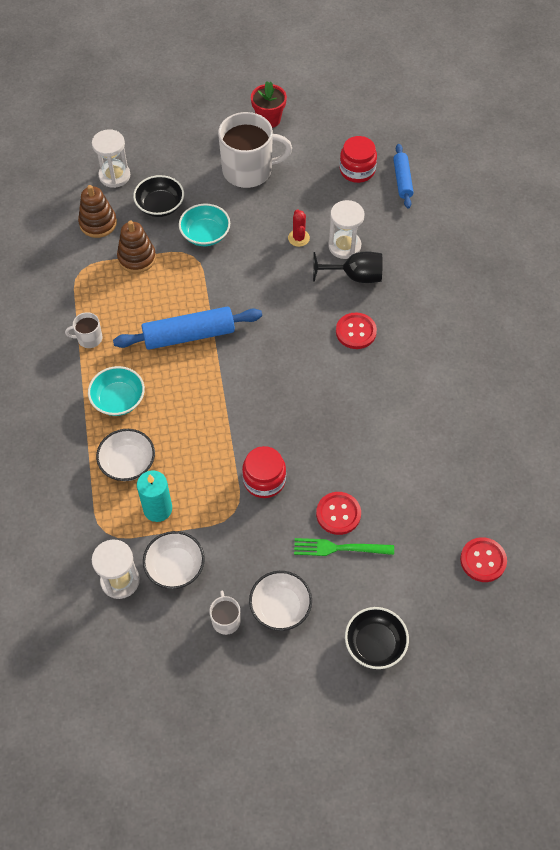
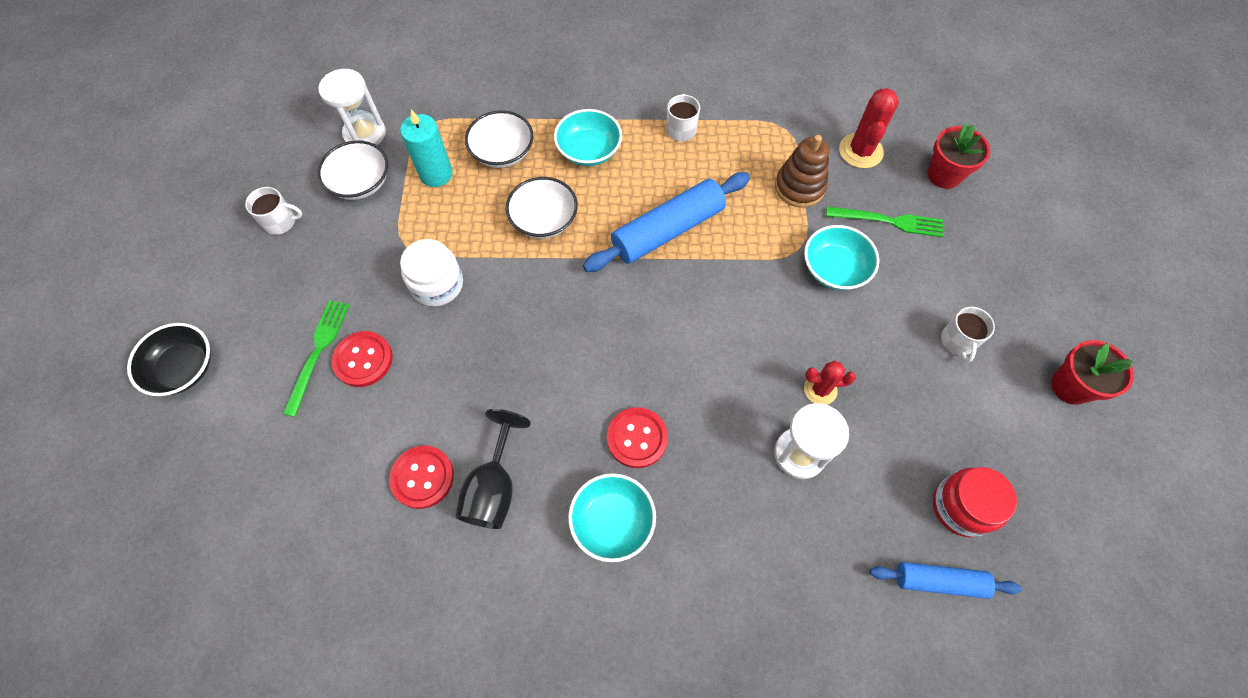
camera: 100 degrees right, 5 degrees up
(98, 223) = (860, 151): brown stacking toy -> red cactus
(114, 176) = (944, 175): white hourglass -> red flower pot
(160, 206) = (889, 221): black bowl -> green fork
(189, 335) = (667, 230): blue rolling pin -> blue rolling pin turned 60 degrees clockwise
(248, 170) = (957, 341): white mug -> white mug, size x0.46
(264, 480) = (437, 284): red jar -> white jar
(280, 607) = (272, 276): white bowl -> white bowl (544, 220)
(355, 276) = (739, 458): black goblet -> black goblet (494, 487)
(413, 337) = (612, 521): none -> turquoise bowl
(483, 560) = (230, 530): red button -> red button (422, 477)

